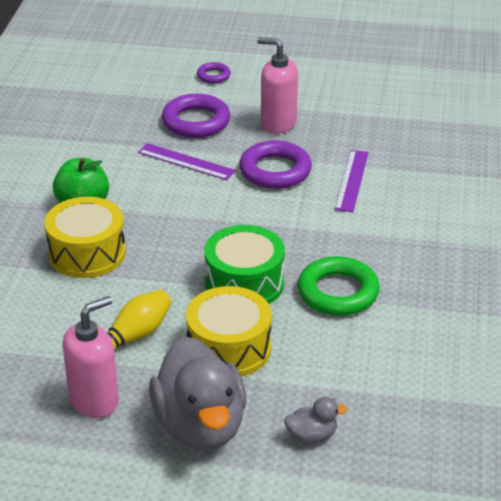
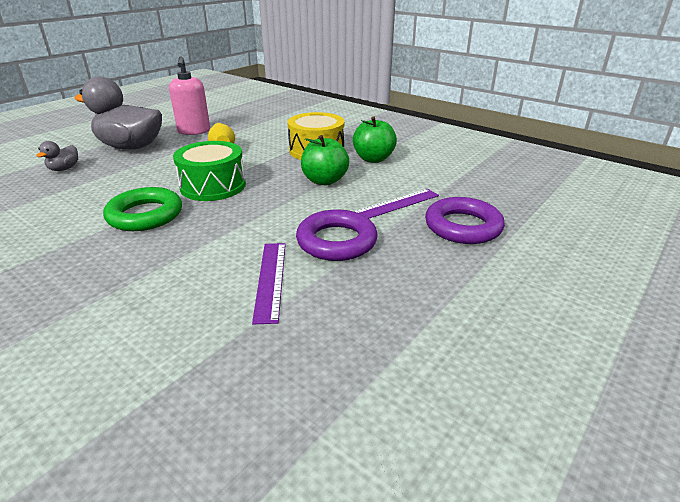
camera: 120 degrees right, 5 degrees down
(168, 216) = (324, 181): none -> green apple
(213, 76) = (566, 264): purple ring -> none
(229, 348) = (167, 166): yellow drum -> none
(278, 123) = (425, 272): pink soap dispenser -> none
(351, 180) = (270, 279): purple ruler -> purple ruler turned 45 degrees clockwise

